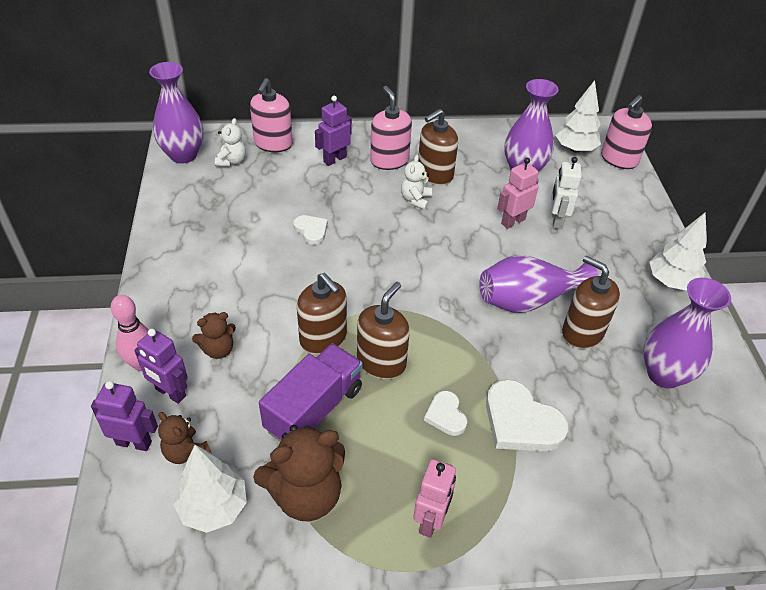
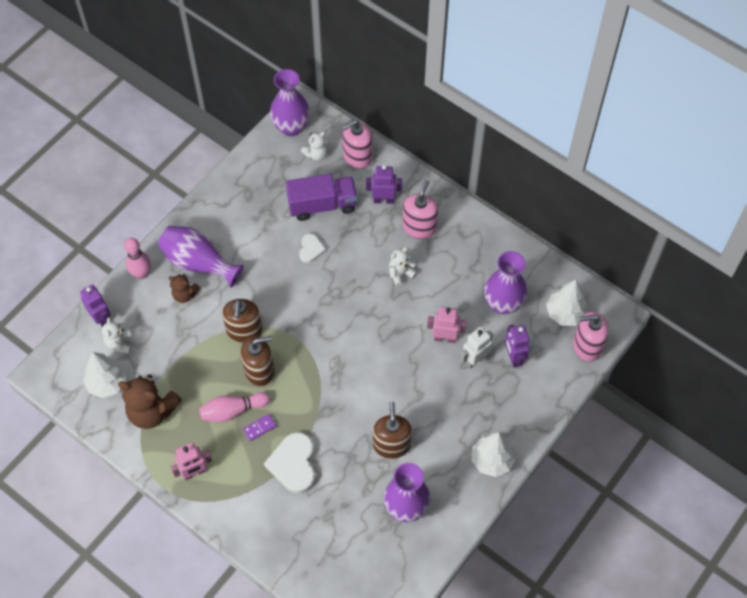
camera: 45 degrees right, 15 degrees up
(170, 393) = (140, 303): purple robot -> purple robot (513, 357)
(186, 452) = (119, 343): brown teddy bear -> white teddy bear
(314, 409) = (199, 369): purple truck -> purple truck (322, 205)
(398, 421) = (233, 411): none -> pink bowling pin
(434, 174) = (436, 262): brown soap dispenser -> none
(446, 415) = (259, 428): white heart -> purple domino
(528, 300) = (385, 399): purple vase -> purple vase (198, 263)

